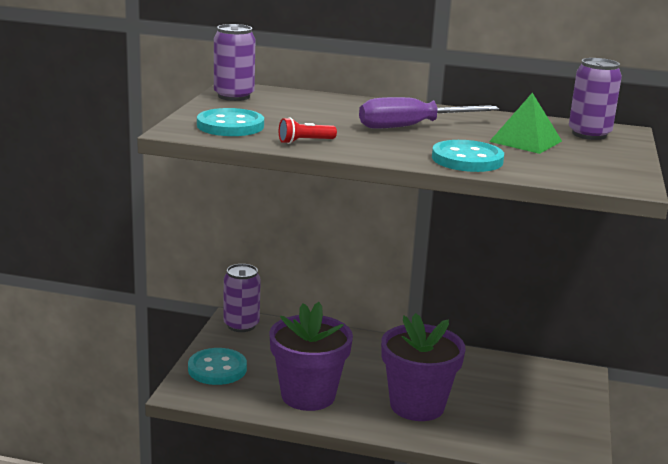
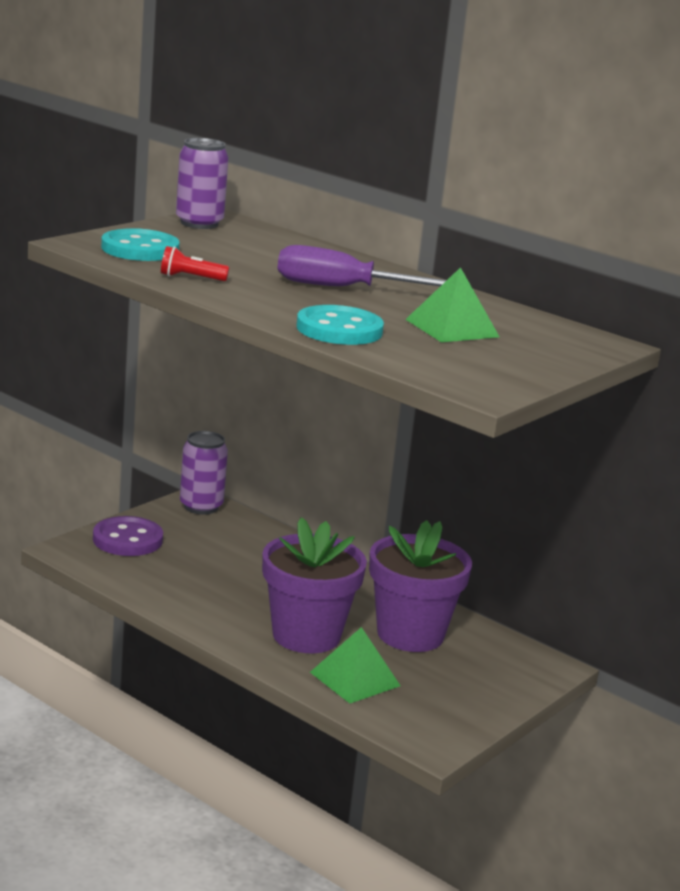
camera: 25 degrees right, 0 degrees up
(217, 369) = (127, 539): turquoise button -> purple button
(308, 395) = (195, 591): purple flower pot -> purple flower pot (410, 634)
(482, 429) = (354, 679): none -> green pyramid
(589, 134) = (552, 338): purple can -> none

